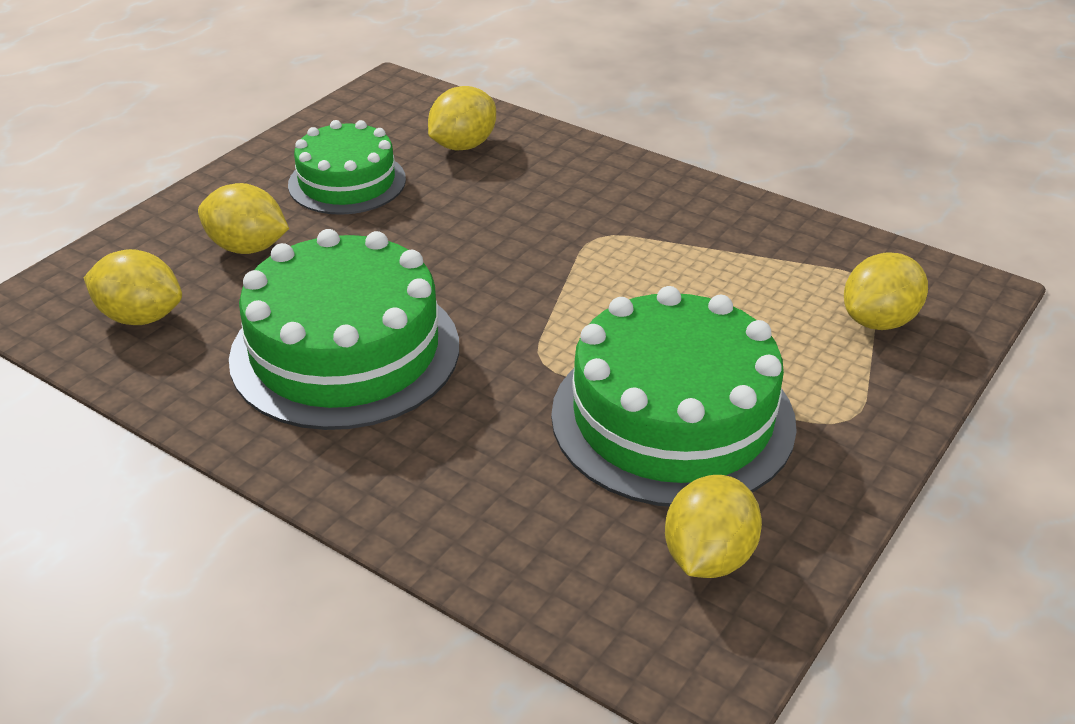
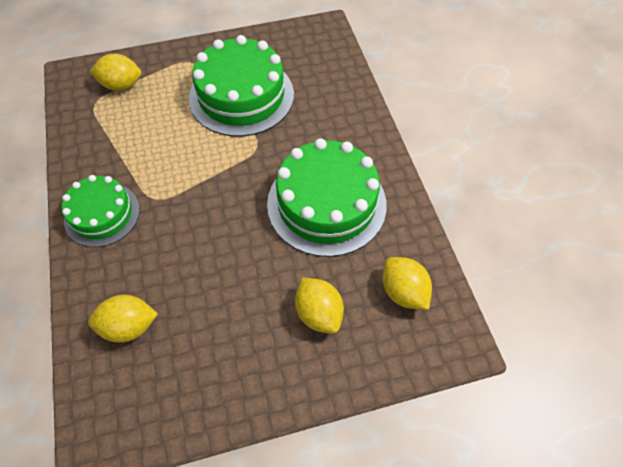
camera: 140 degrees left, 20 degrees up
(347, 182) = (222, 338): green cake -> green cake (102, 214)
(708, 557) = (288, 51): yellow lemon -> none

